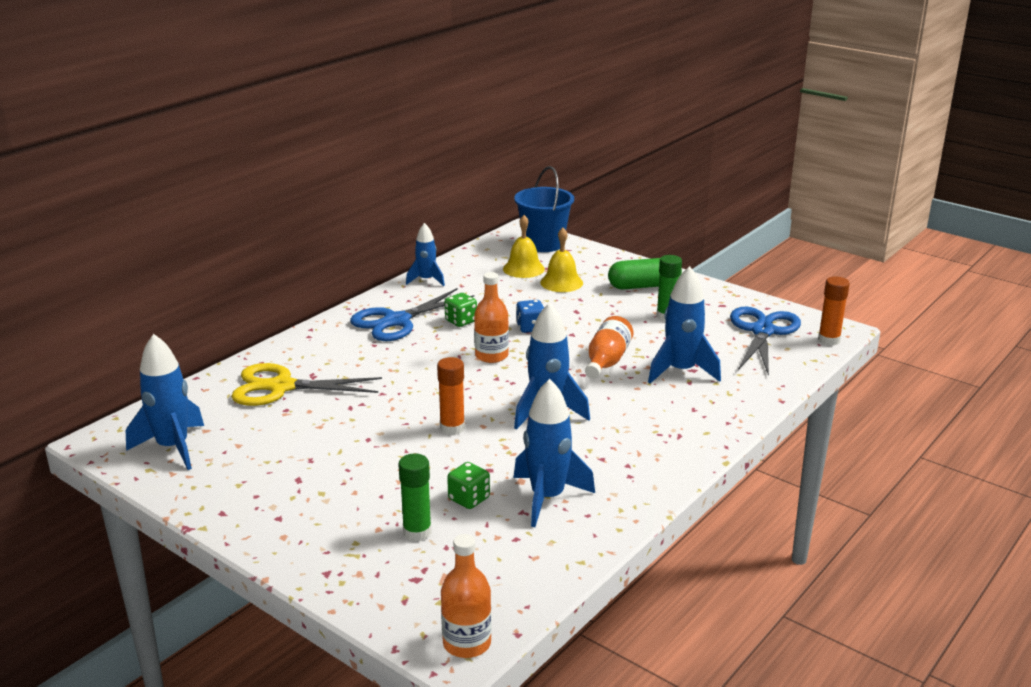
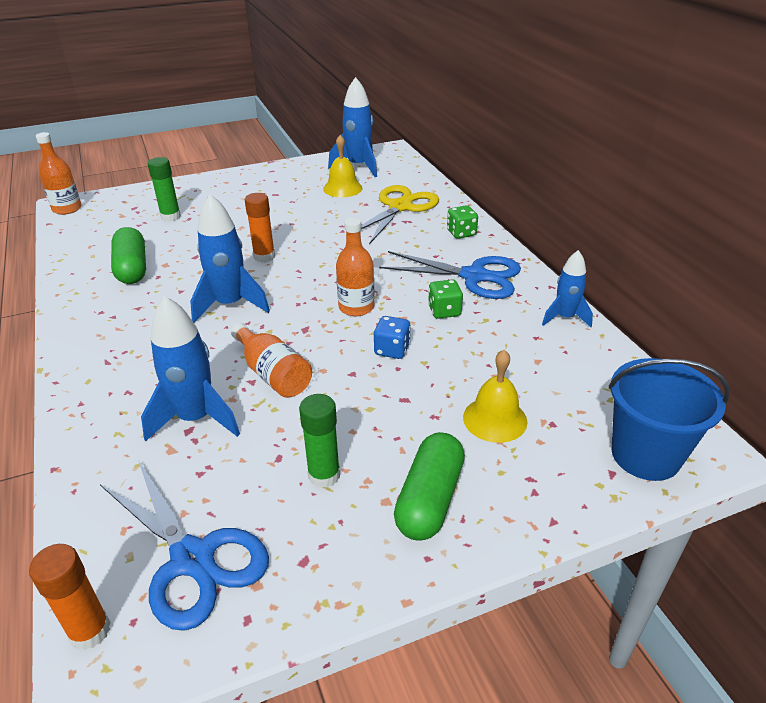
camera: 120 degrees right, 10 degrees up
(396, 321) = (474, 276): blue scissors -> blue scissors turned 120 degrees clockwise
(469, 499) = (175, 240): green dice -> green dice (461, 233)
(523, 268) = (560, 401): yellow bell -> yellow bell (342, 188)
(547, 498) = (132, 268): blue rocket -> green capsule

